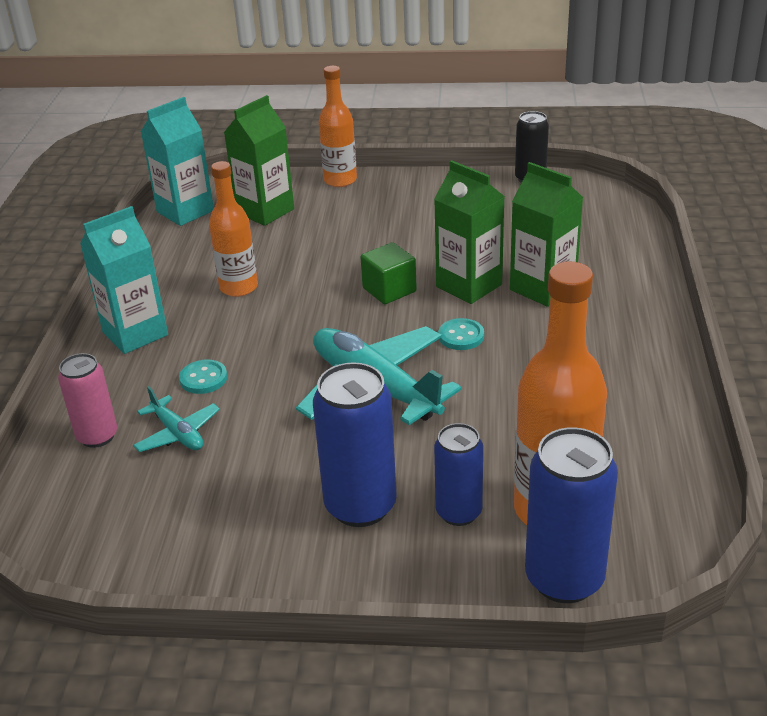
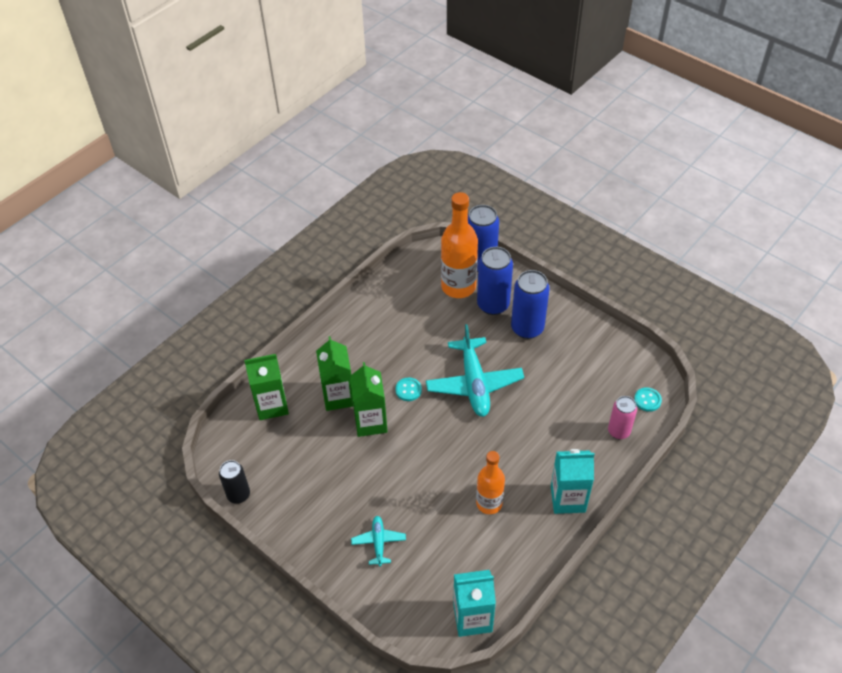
camera: 145 degrees left, 15 degrees up
(178, 433) = (580, 410): turquoise plane -> turquoise plane (378, 542)
(203, 378) = (549, 439): turquoise button -> turquoise button (647, 400)
(265, 211) = (421, 578): green carton -> green carton (272, 405)
(340, 180) = (347, 582): orange bottle -> none
(389, 290) = (412, 446): green cube -> none
(458, 512) = (493, 305): blue can -> blue can, size x1.58

